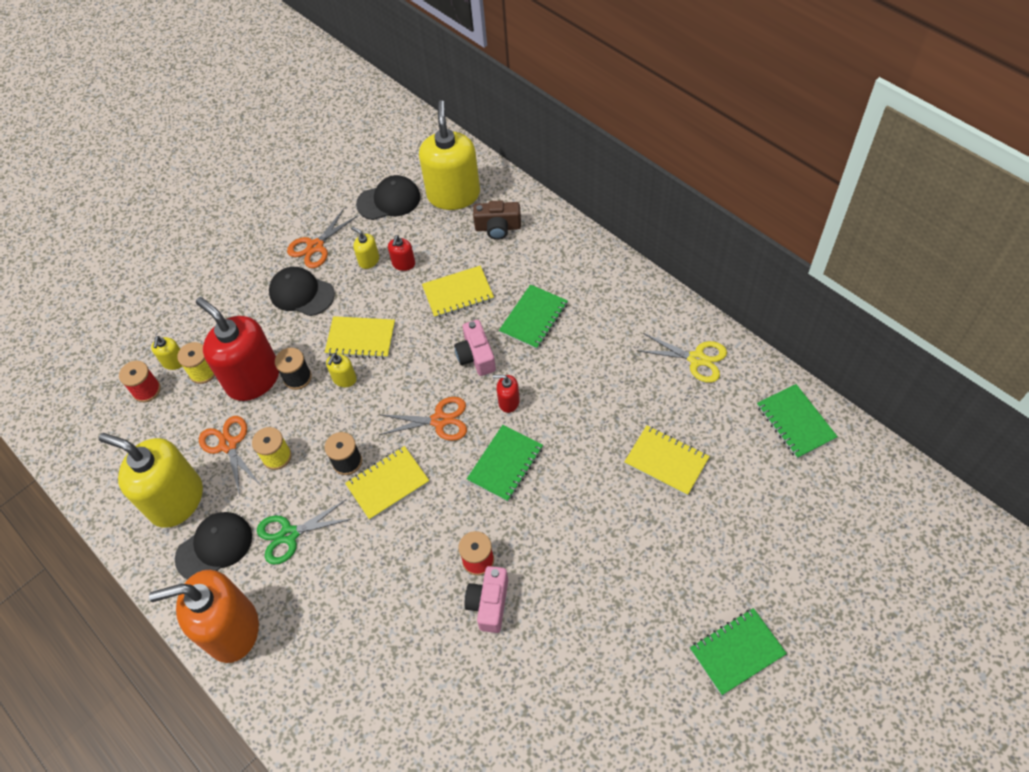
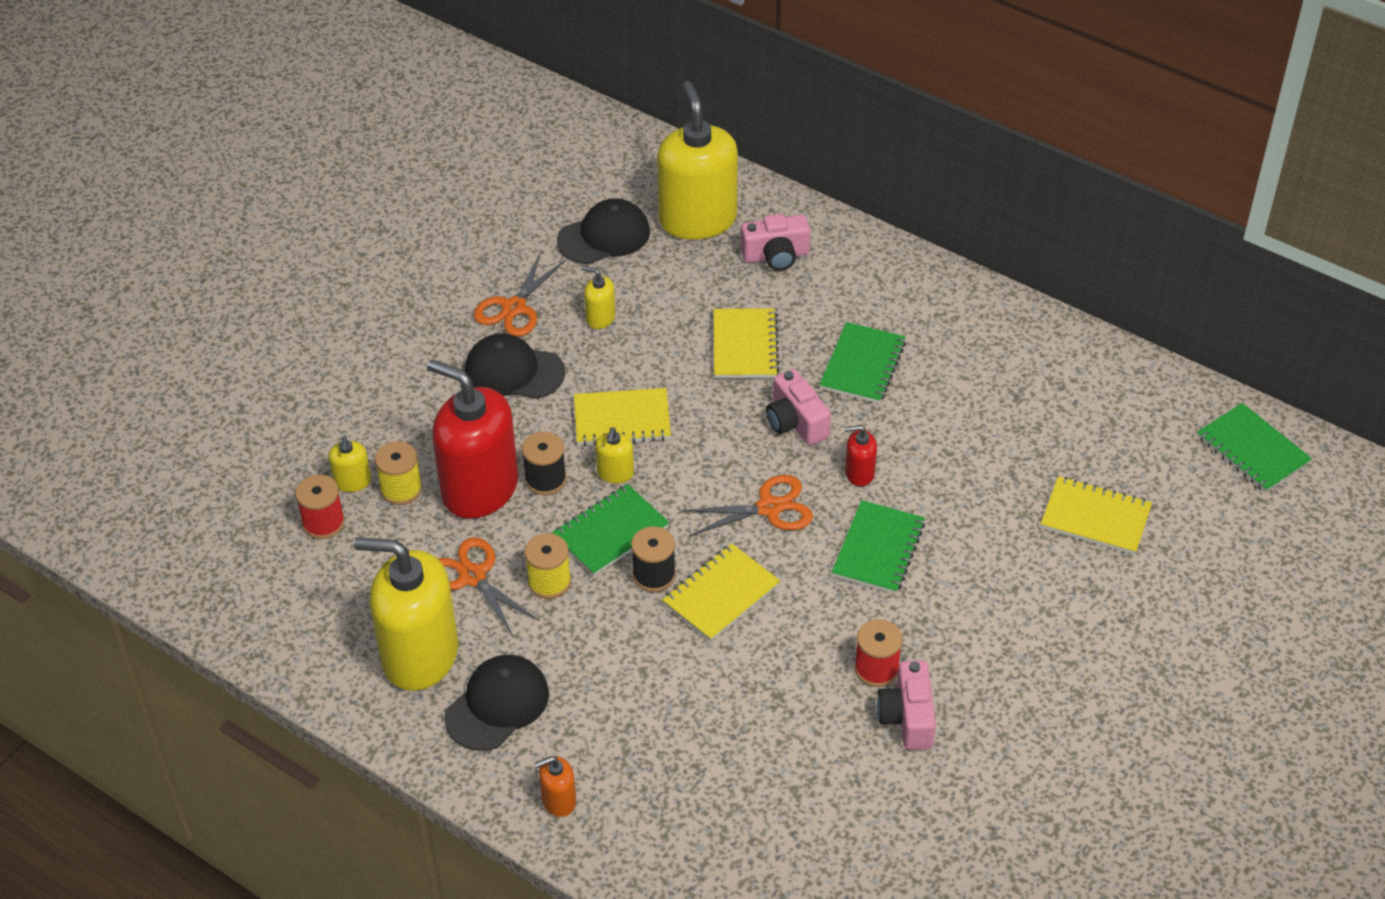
camera: 15 degrees left, 10 degrees down
(232, 629) = (558, 800): orange soap dispenser -> orange soap dispenser, size x0.43
(289, 534) = (601, 675): green scissors -> none
(403, 264) = (653, 316): red soap dispenser -> none
(458, 293) = (745, 346): yellow notebook -> yellow notebook turned 60 degrees counterclockwise
(498, 228) = (776, 256): brown camera -> pink camera
(696, 359) = (1101, 390): yellow scissors -> none
(737, 652) = (1248, 724): green notebook -> green notebook (611, 532)

